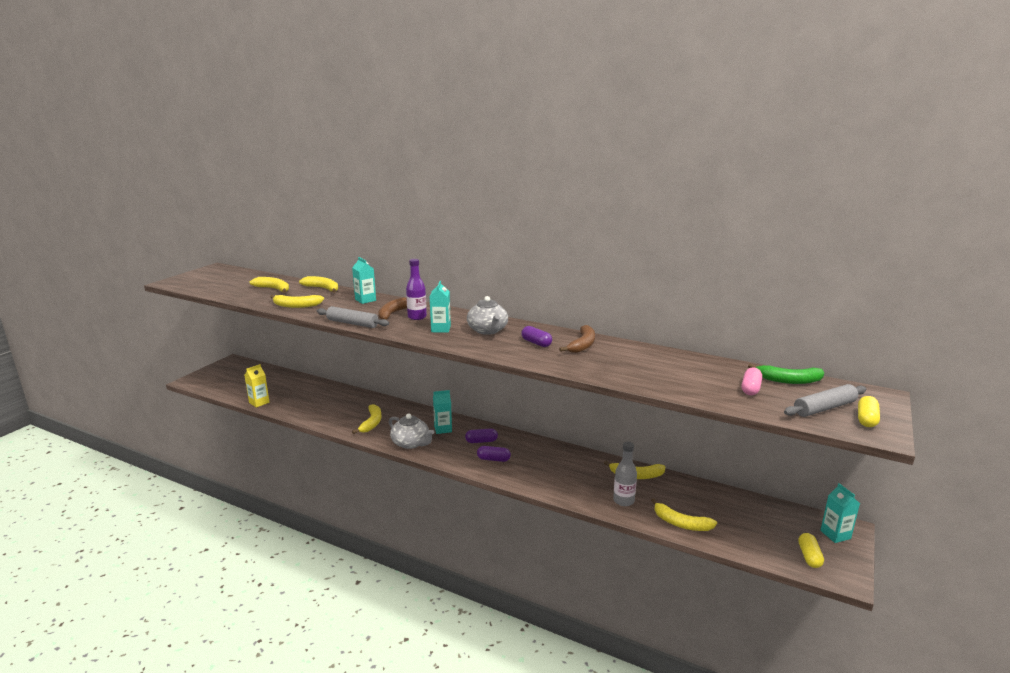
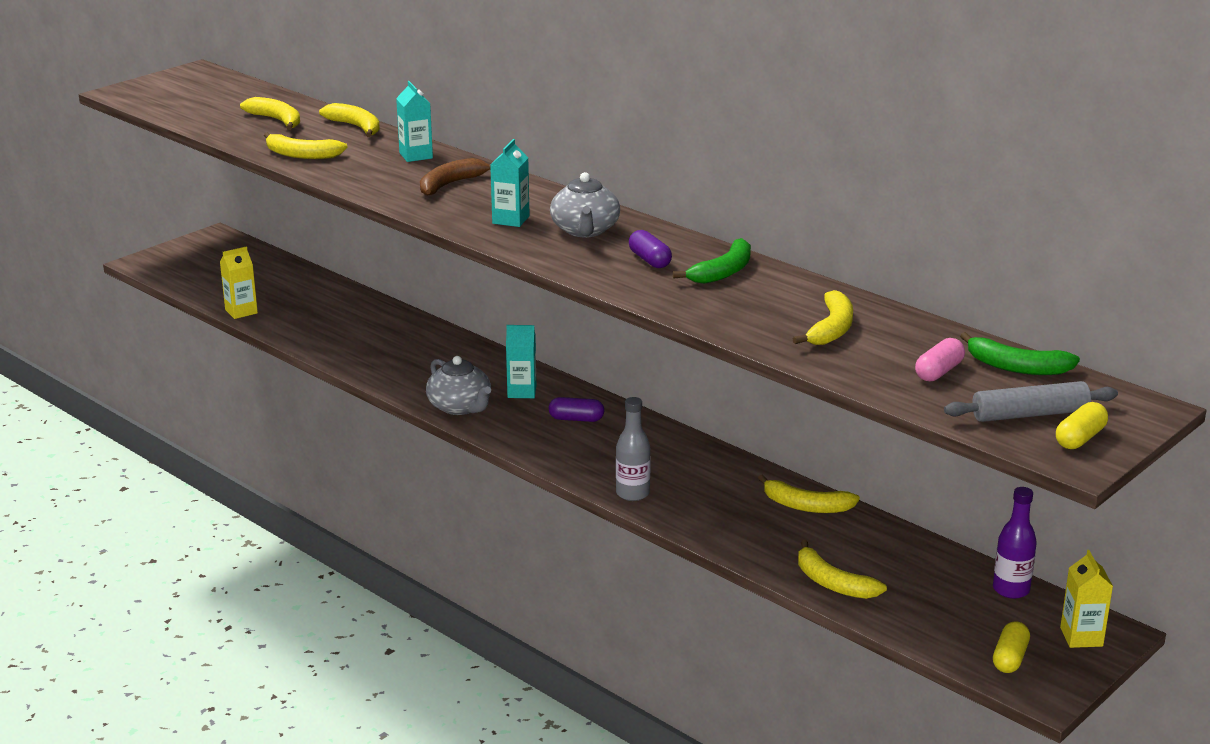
camera: 15 degrees right, 5 degrees up
(352, 323) = (376, 195): grey rolling pin -> none
(372, 423) = (410, 367): yellow banana -> yellow banana (831, 329)
(417, 317) = (484, 195): purple bottle -> purple bottle (1011, 590)
(493, 459) = (582, 449): purple capsule -> none
(582, 345) = (723, 272): brown banana -> green banana
(623, 501) = (760, 538): grey bottle -> grey bottle (632, 493)
(835, 534) = (1081, 637): turquoise carton -> yellow carton

